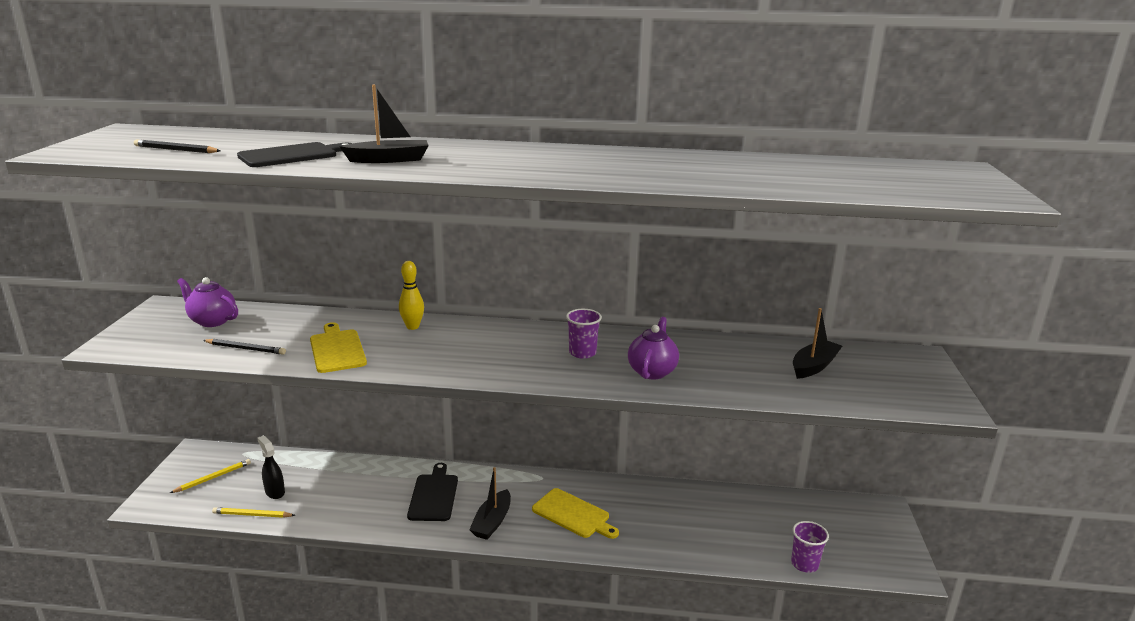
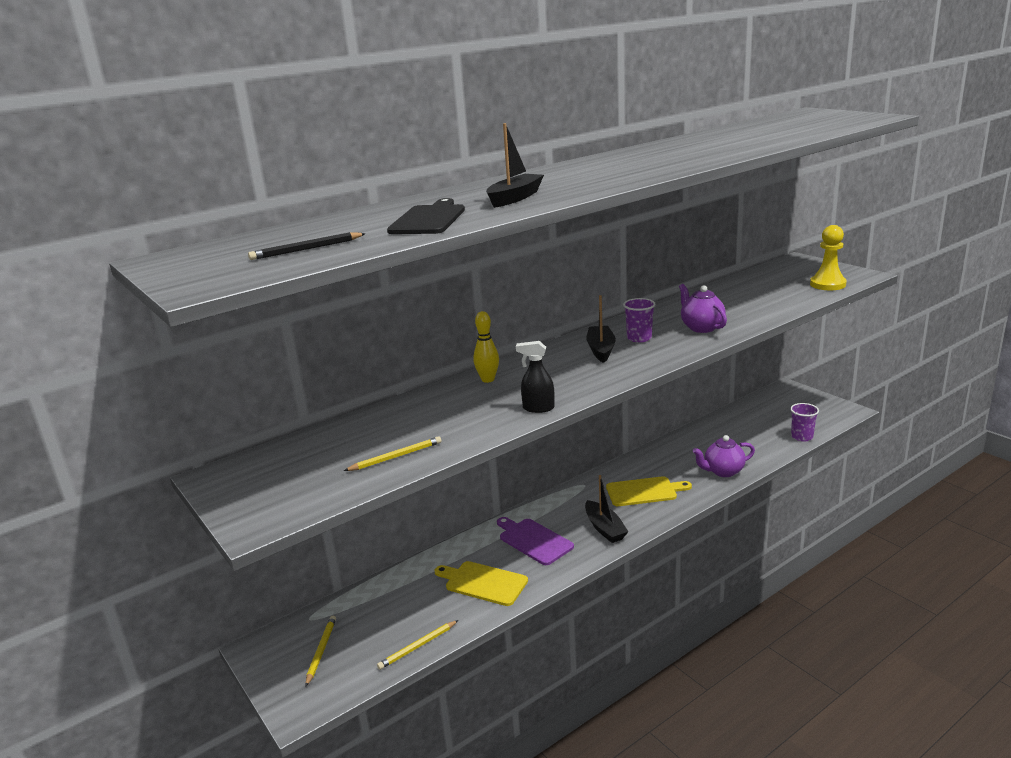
camera: 40 degrees left, 0 degrees up
(212, 321) = (303, 459): purple teapot -> purple teapot (723, 471)
(245, 349) = (396, 457): black pencil -> yellow pencil
(274, 492) = (402, 621): black spray bottle -> black spray bottle (538, 408)
(337, 349) = (473, 419): yellow cutting board -> yellow cutting board (483, 583)
(434, 495) = (533, 540): black cutting board -> purple cutting board
(814, 366) = (767, 286): black boat -> black boat (601, 350)
(882, 396) = (827, 284): none -> yellow pawn

